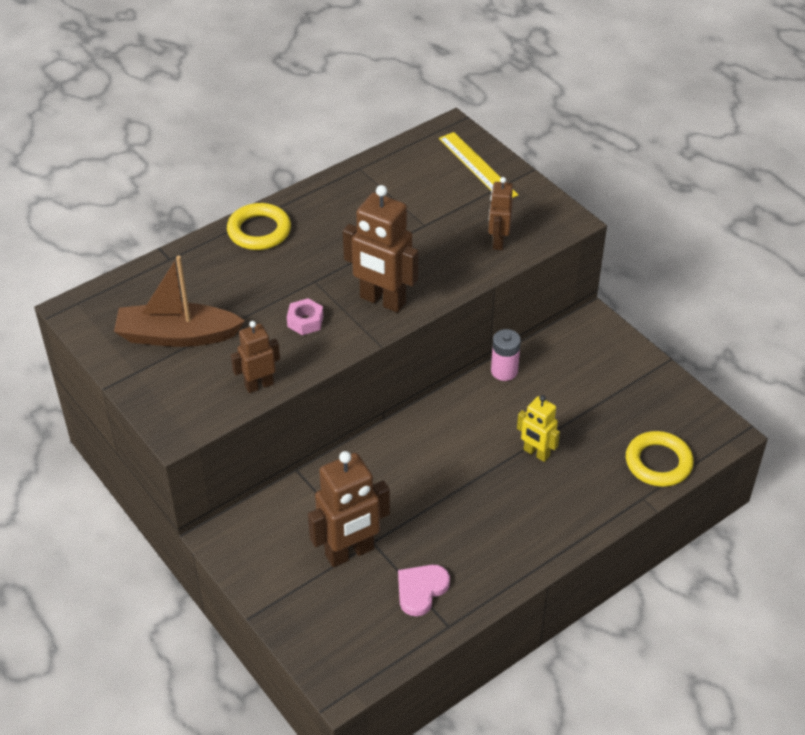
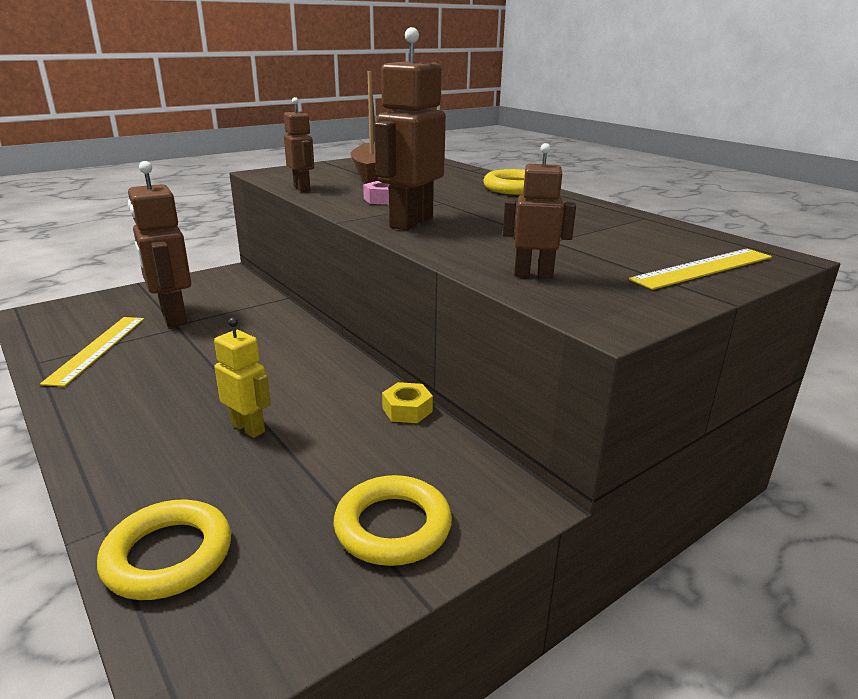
camera: 90 degrees right, 20 degrees down
(421, 590) = (97, 349): pink heart -> yellow ruler
(504, 371) = (407, 410): pink battery -> yellow nut
(536, 453) = (248, 428): yellow robot -> yellow robot turned 90 degrees clockwise
(621, 373) = (393, 526): none -> yellow ring

